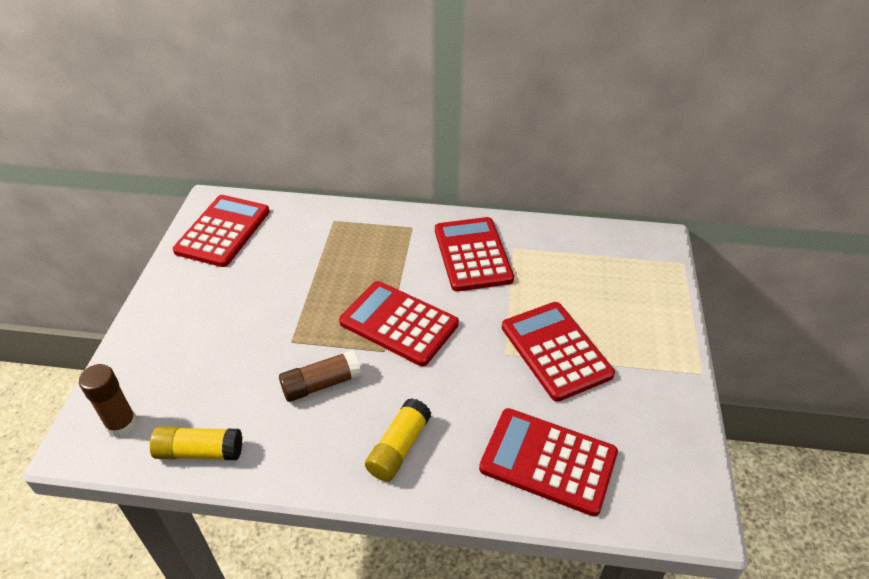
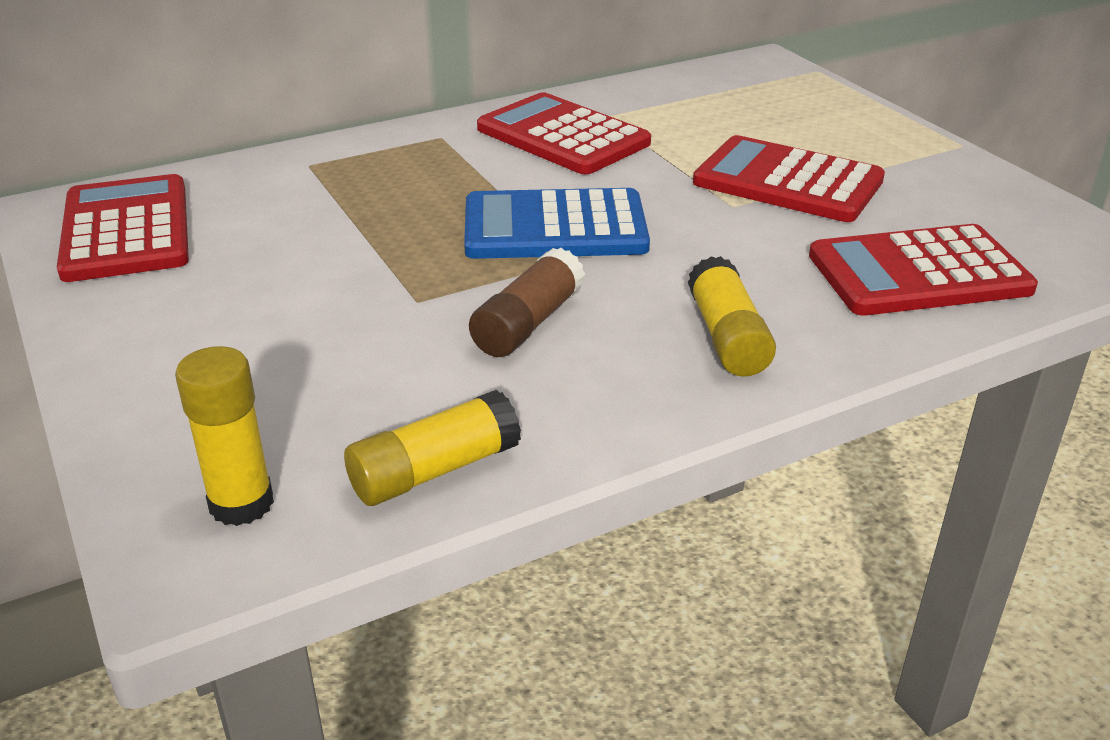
camera: 35 degrees left, 10 degrees down
(122, 424) = (241, 504): brown glue stick -> yellow glue stick
(399, 323) = (555, 227): red calculator -> blue calculator

